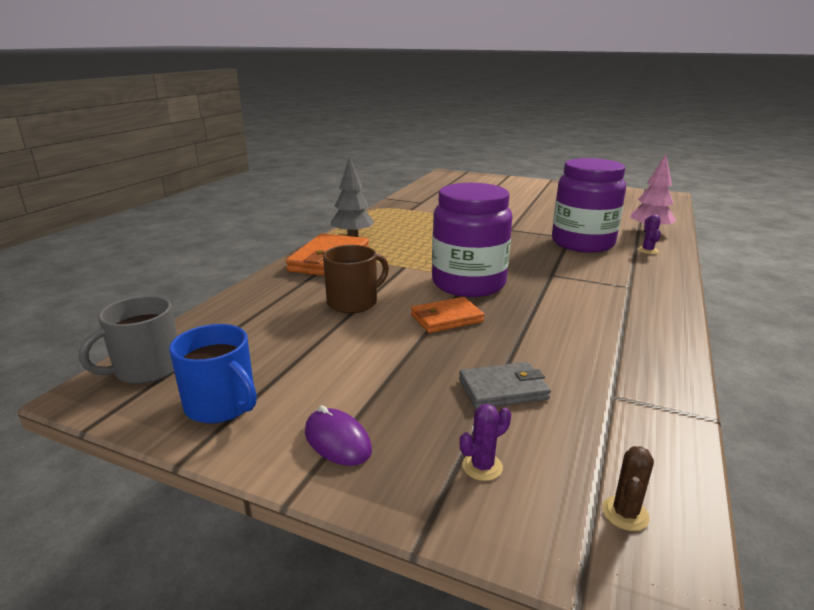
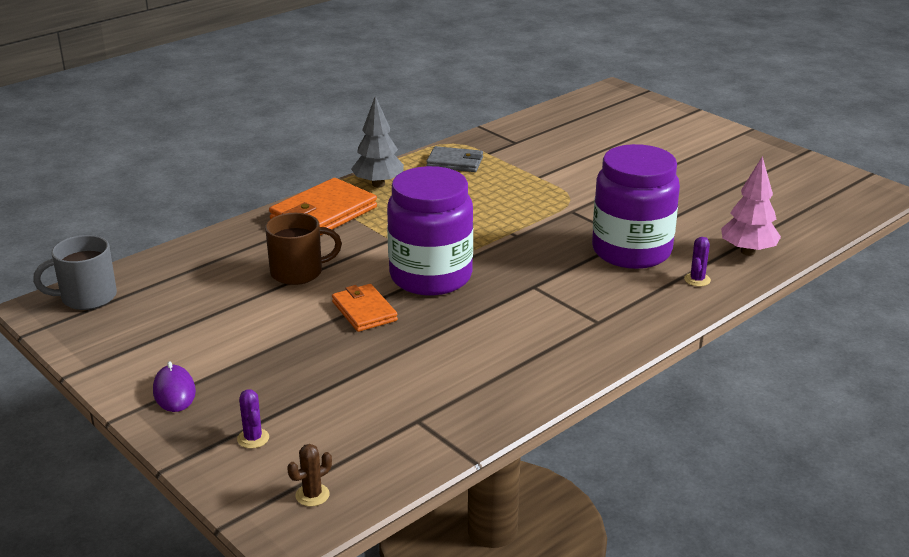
camera: 25 degrees right, 5 degrees up
(221, 405) = (118, 342): blue mug -> none
(446, 318) = (364, 311): orange wallet -> orange wallet turned 60 degrees clockwise
(482, 466) = (253, 438): purple cactus -> purple cactus turned 75 degrees clockwise
(503, 389) = (335, 389): grey wallet -> grey wallet (455, 162)

